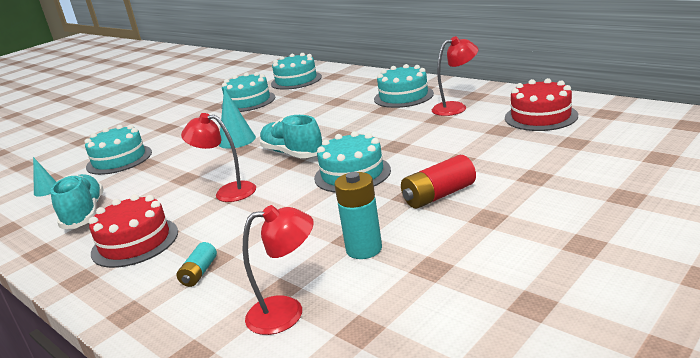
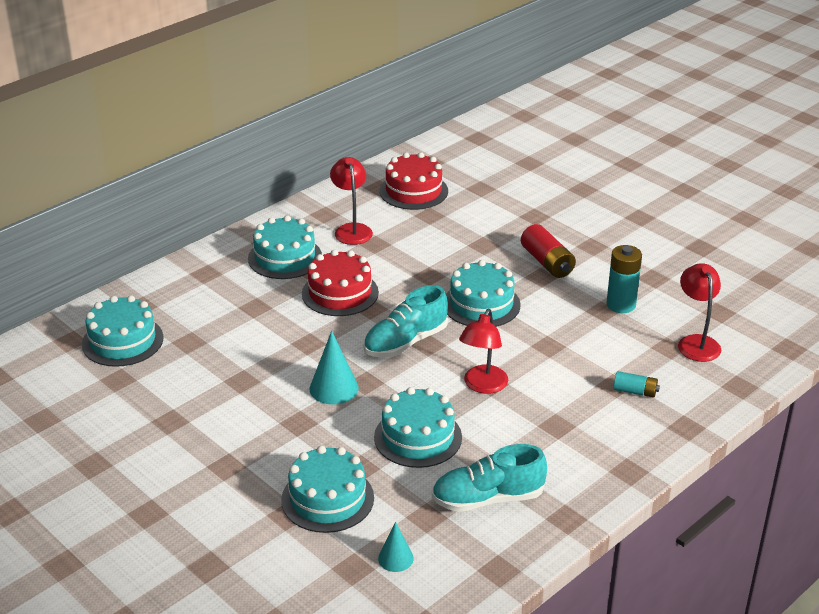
camera: 90 degrees left, 10 degrees up
(135, 242) = (569, 442): red cake -> red cake (340, 293)
(248, 101) = (180, 386): turquoise cake -> turquoise cake (418, 437)

